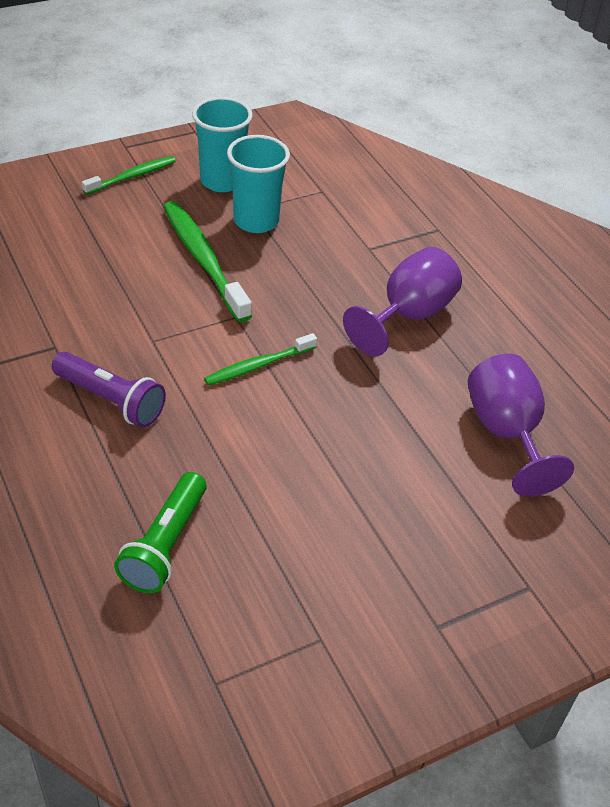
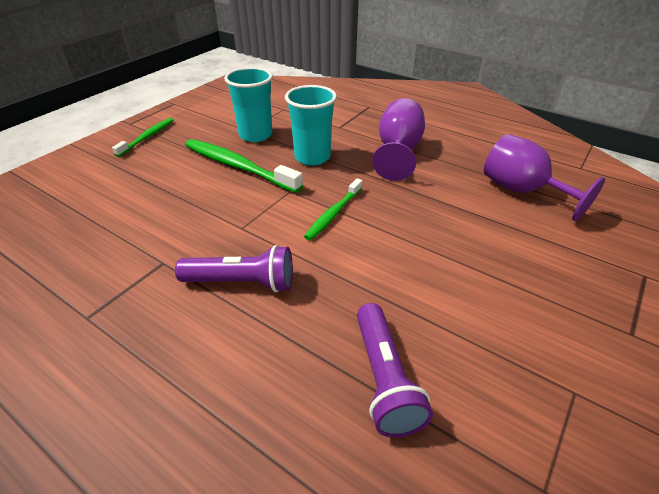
camera: 25 degrees left, 5 degrees down
(165, 545) = (384, 379): green flashlight -> purple flashlight
(222, 181) = (214, 122): turquoise cup -> turquoise cup (312, 157)

